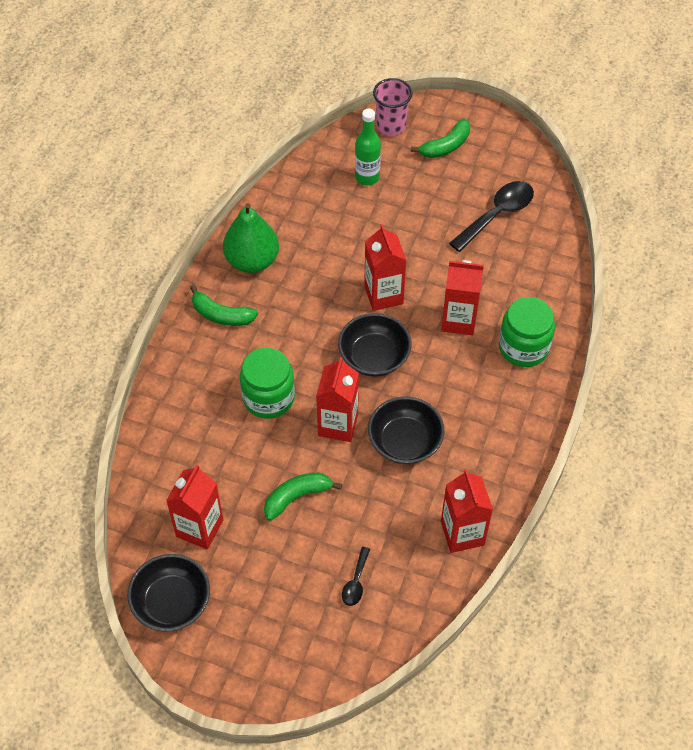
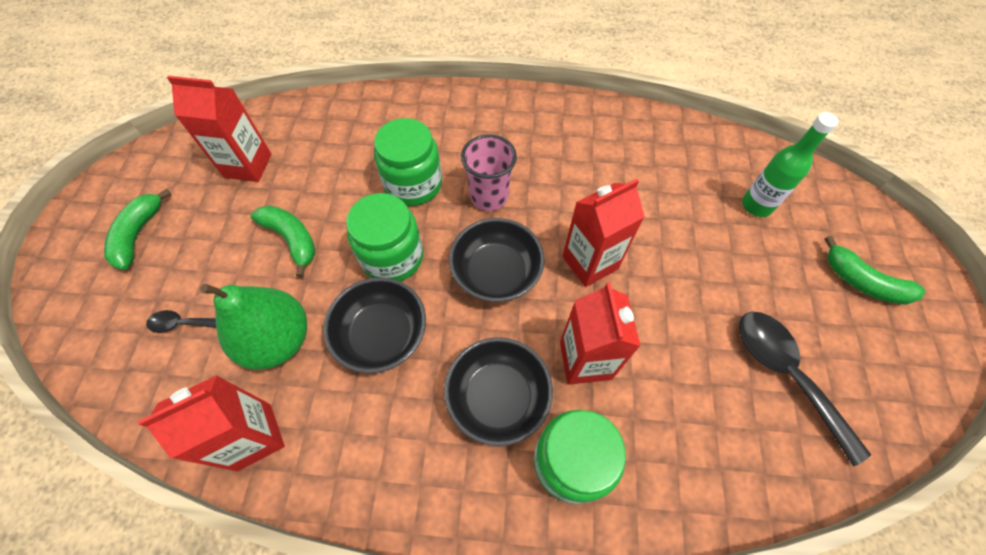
camera: 75 degrees right, 5 degrees up
(172, 602) = (165, 165): black bowl -> black bowl (498, 397)
(221, 315) = (505, 121): green banana -> green banana (138, 234)
(252, 261) = (583, 128): green pear -> green pear (278, 340)
(338, 424) = (392, 257): red carton -> green jar
(391, 126) = (852, 212): pink cup -> pink cup (489, 196)
(497, 215) = (786, 374): black spoon -> black spoon turned 150 degrees counterclockwise

